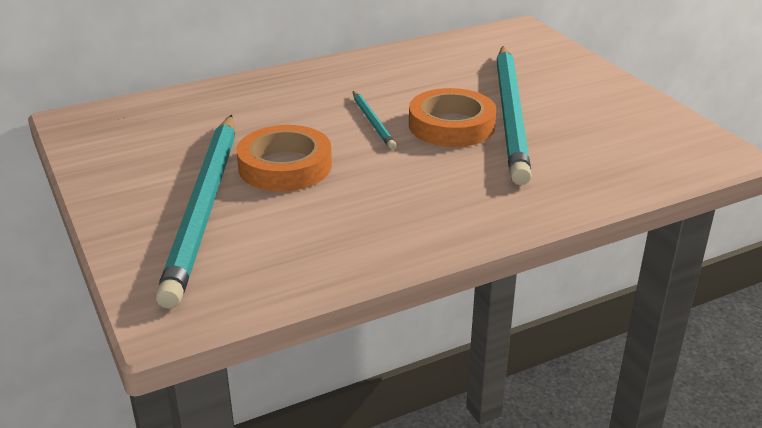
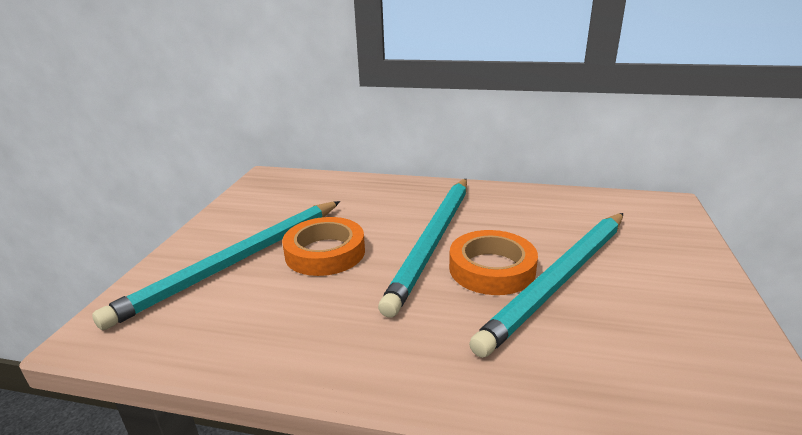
camera: 40 degrees right, 5 degrees down
(373, 122) = (433, 241): turquoise pencil -> turquoise pencil, size x2.31

